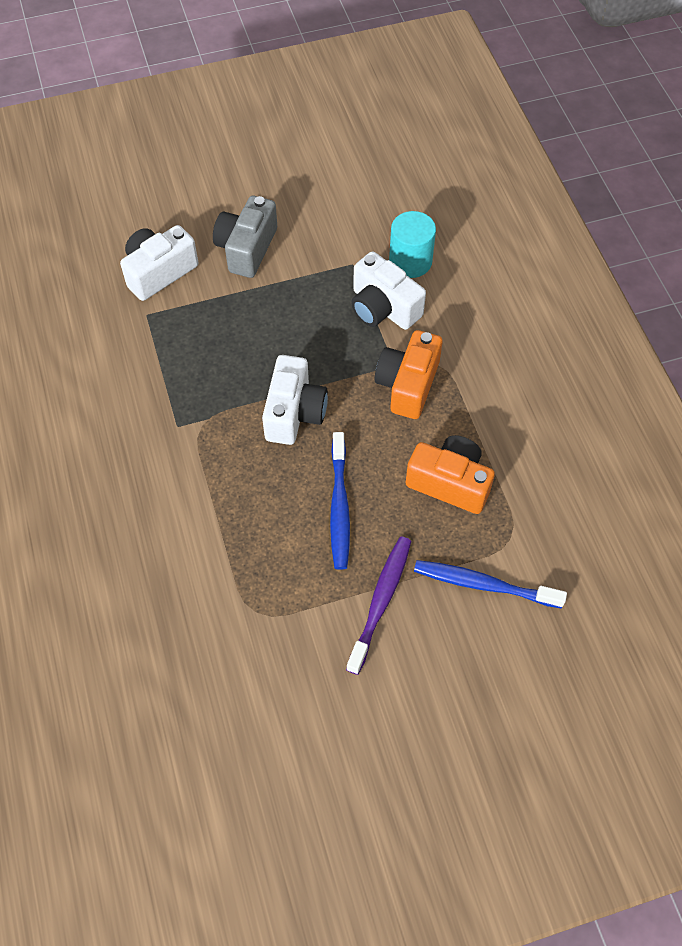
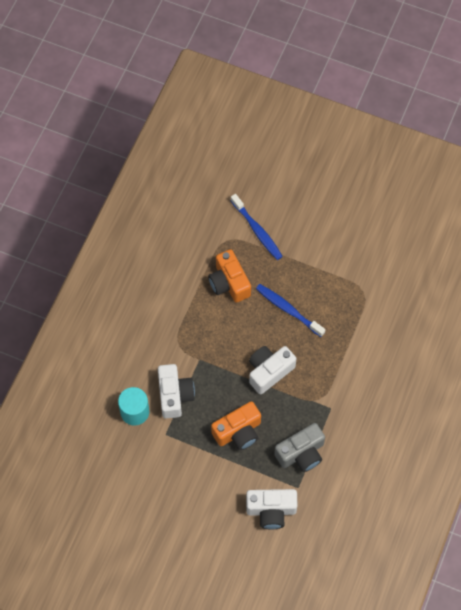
camera: 140 degrees left, 5 degrees up
(247, 248) = (212, 489): grey camera -> grey camera (301, 453)
(339, 507) = (288, 310): blue toothbrush -> blue toothbrush turned 90 degrees counterclockwise
(380, 601) = (307, 256): purple toothbrush -> none
(408, 385) = (202, 344): orange camera -> orange camera (238, 432)

